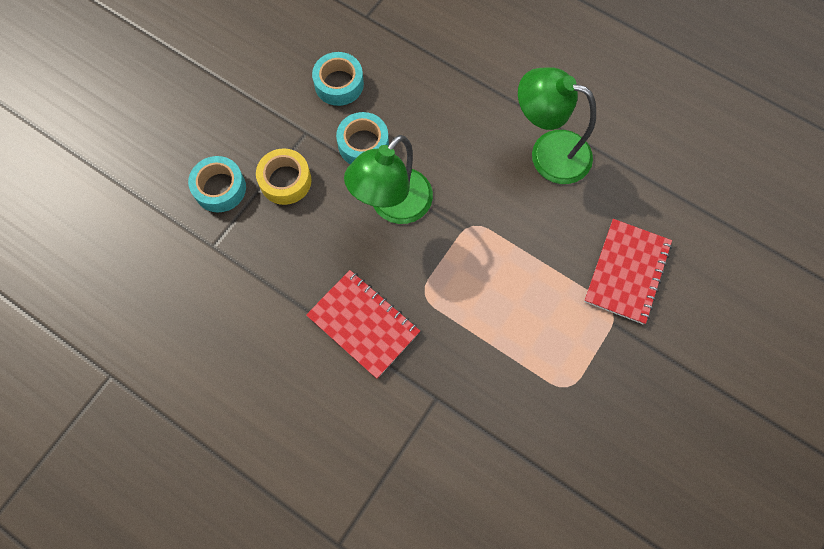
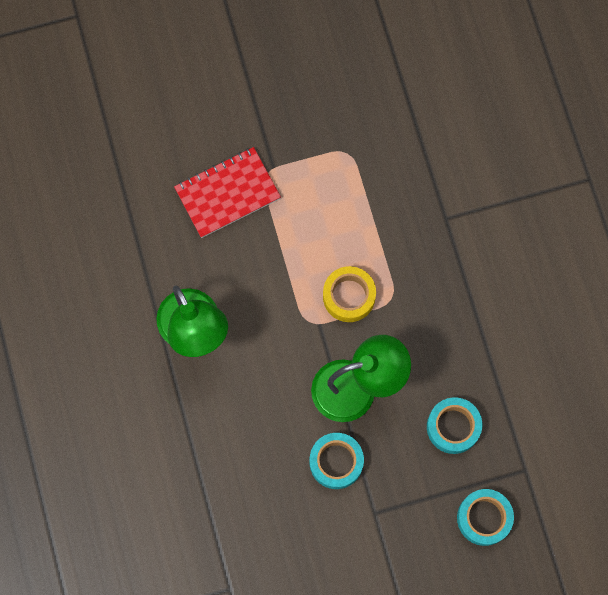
camera: 140 degrees left, 5 degrees up
(285, 181) = (425, 481): yellow tape -> yellow tape (349, 296)
(339, 84) = (310, 538): turquoise tape -> turquoise tape (453, 427)
(363, 324) = (456, 312): red notebook -> none

